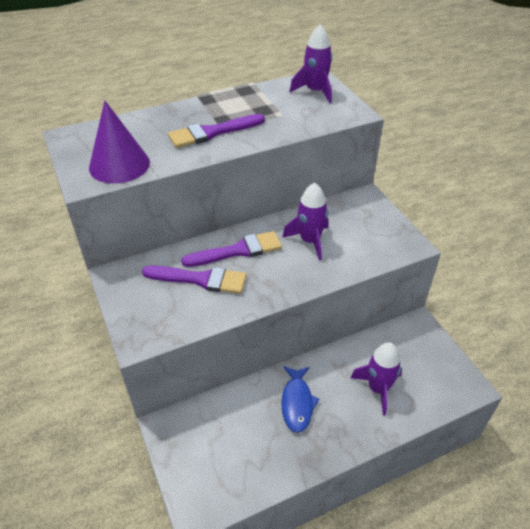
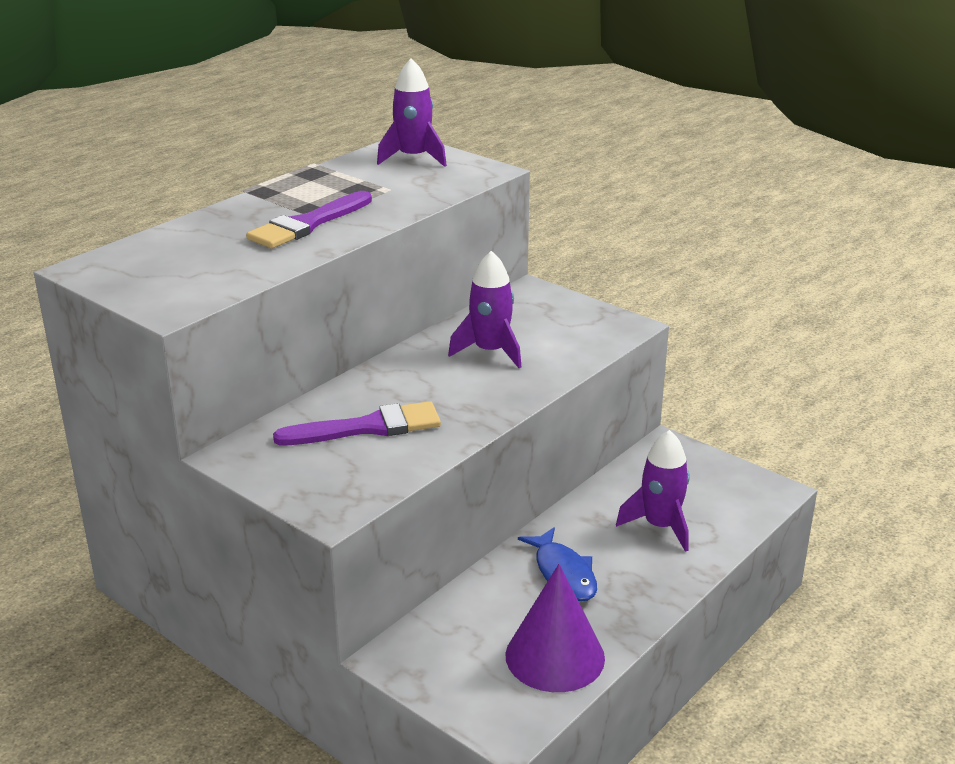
camera: 25 degrees left, 15 degrees down
(119, 165) = (203, 282): purple cone -> purple cone (555, 656)
(238, 251) = (397, 385): purple brush -> none

